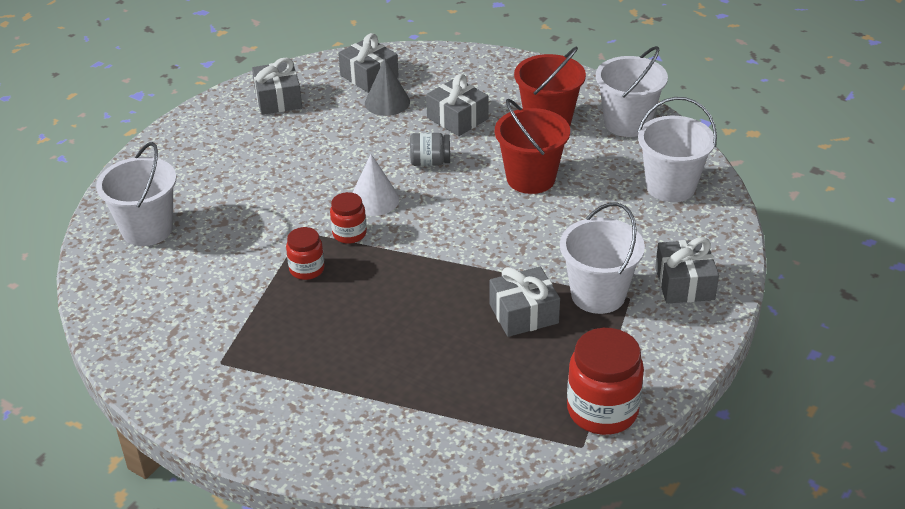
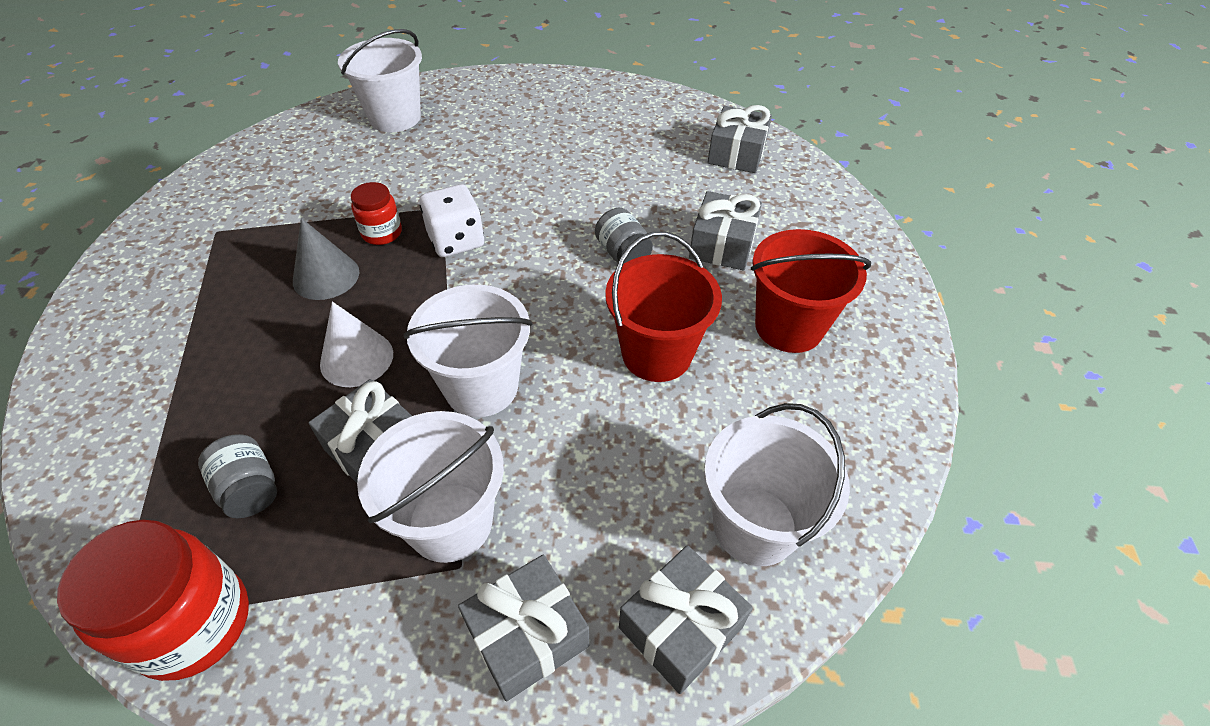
camera: 60 degrees right, 10 degrees up
(278, 99) = (643, 114): grey gift -> grey gift (680, 627)
(349, 234) = (456, 240): red jar -> white dice
(374, 200) = (525, 236): white cone -> white cone (356, 358)
(387, 102) = (703, 182): grey cone -> grey cone (326, 276)
(517, 375) = (250, 489): none -> grey jar
(627, 123) = (861, 414): white bucket -> white bucket (481, 387)

